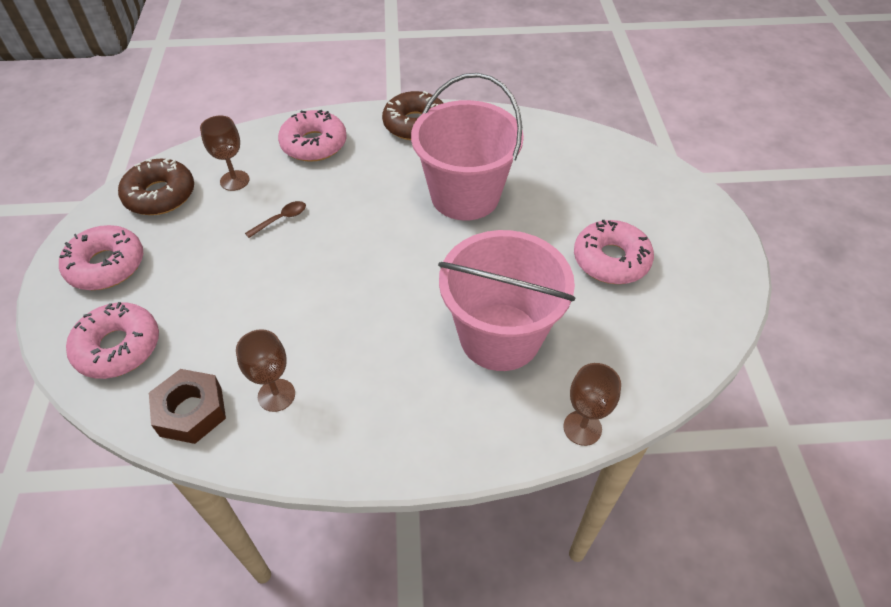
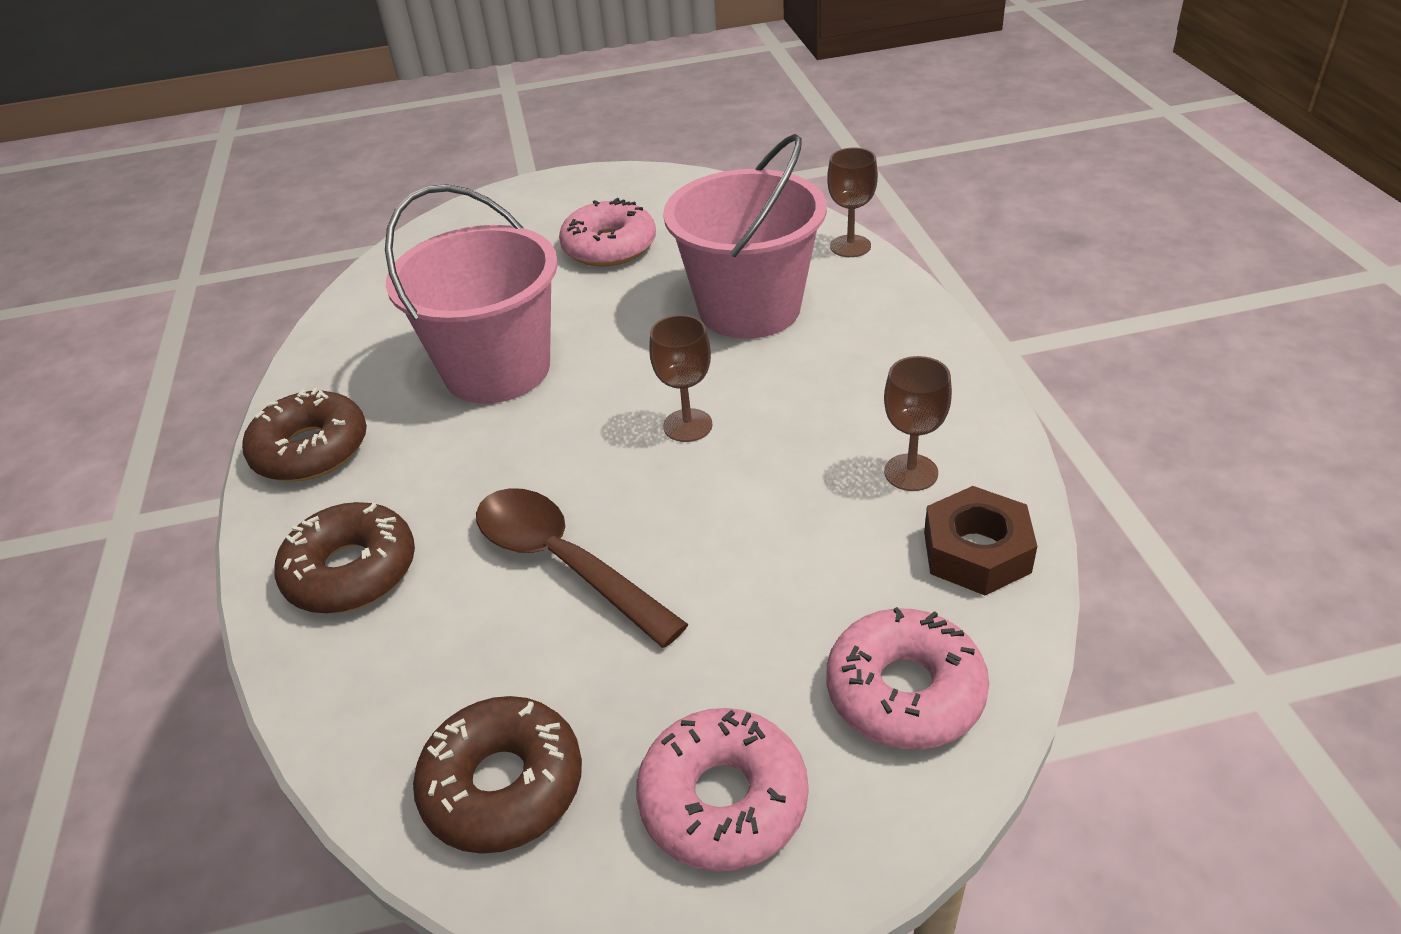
camera: 95 degrees left, 10 degrees down
(234, 180) = (456, 664): brown goblet -> brown goblet (687, 425)
(281, 219) = (563, 562): brown spoon -> brown spoon, size x2.21
(314, 144) = (351, 571): pink donut -> brown donut

